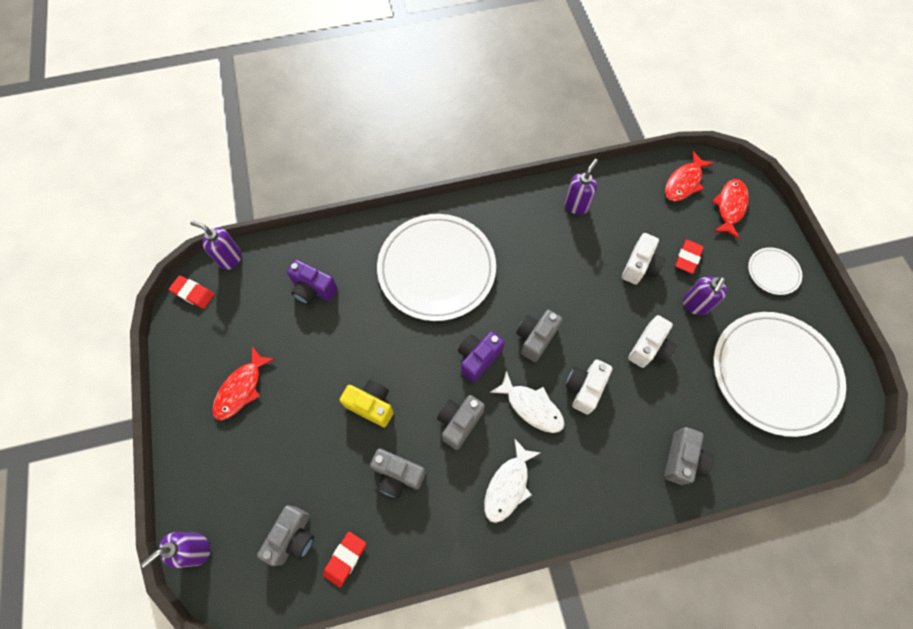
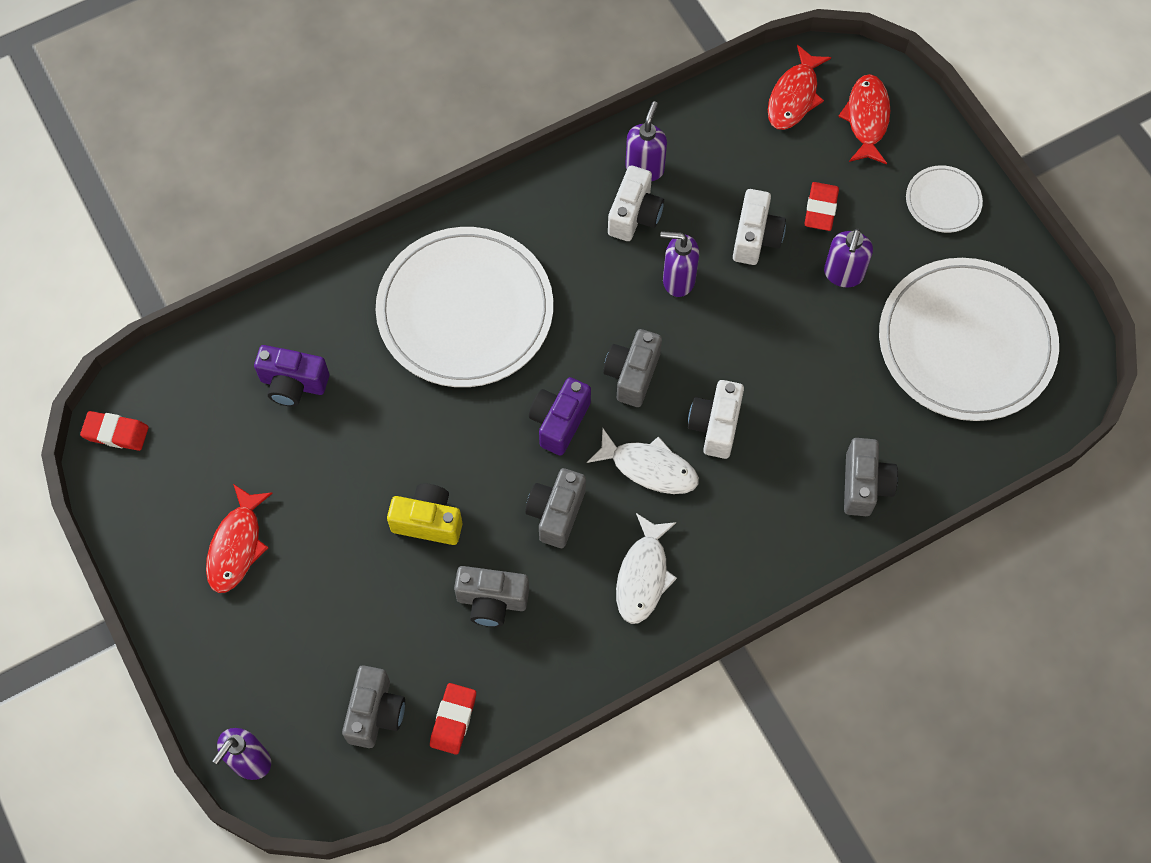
camera: 15 degrees left, 0 degrees up
(230, 259) = (152, 369): purple soap dispenser -> purple soap dispenser (678, 280)
(649, 348) = (792, 350): white camera -> white camera (634, 215)

